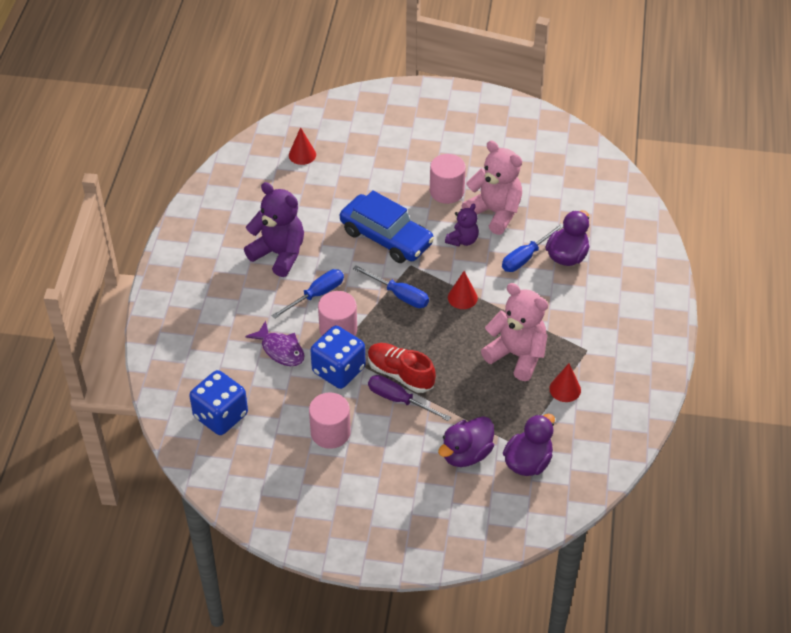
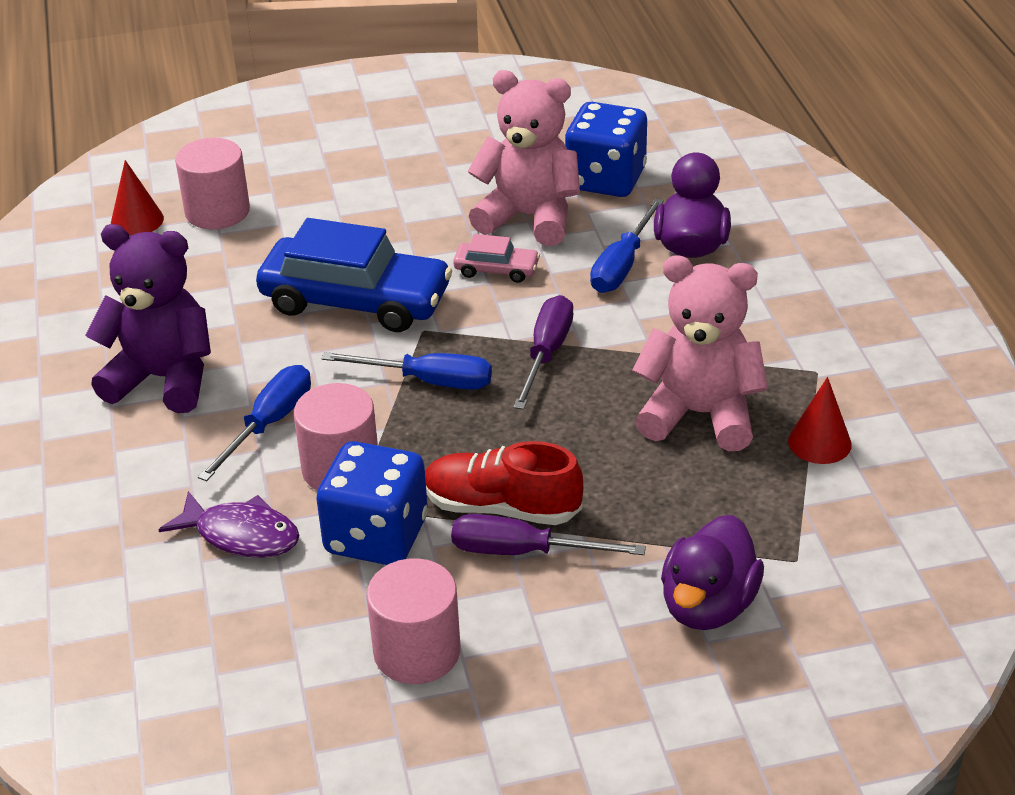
camera: 20 degrees left, 10 degrees down
(220, 415) = (168, 692): blue dice -> blue dice (605, 179)
(447, 191) = (427, 209): pink cylinder -> pink cylinder (217, 211)
(462, 240) = (496, 270): purple teddy bear -> pink car
(462, 297) = (546, 353): red cone -> purple screwdriver
(528, 462) = (832, 582): purple duck -> none

